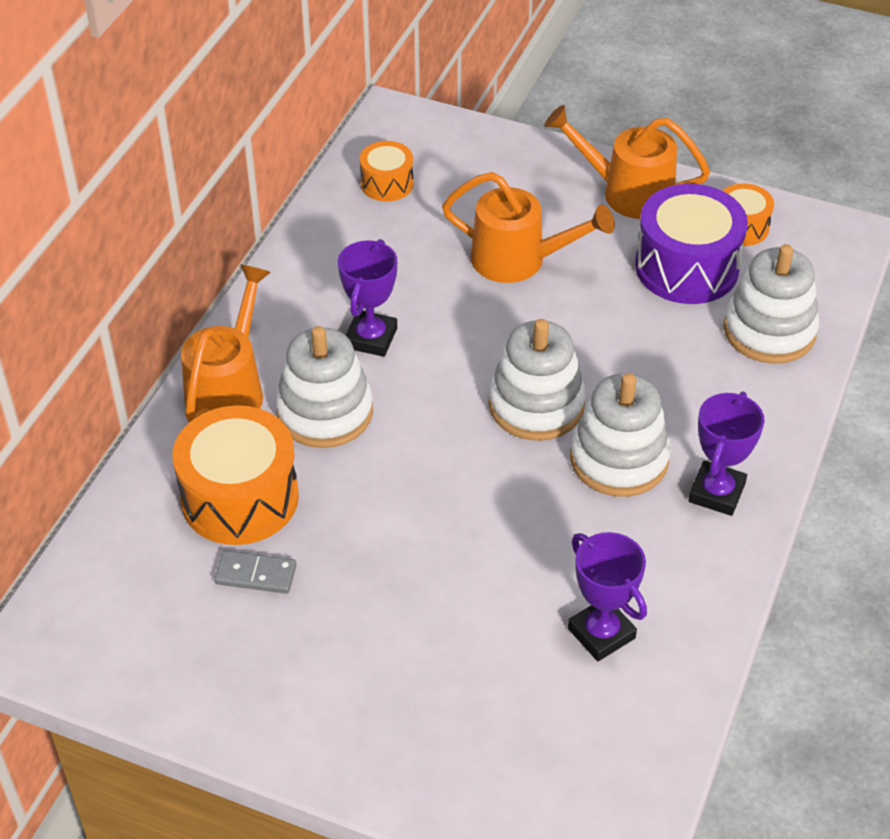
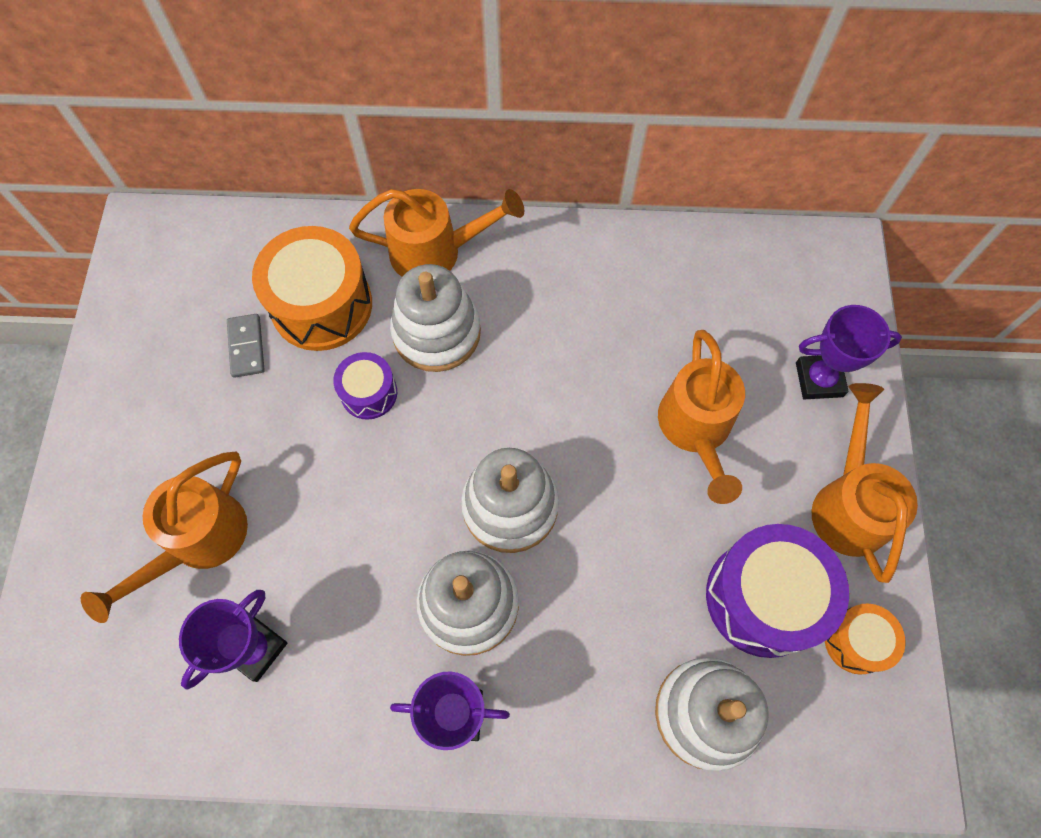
camera: 70 degrees right, 20 degrees up
(365, 482) = (369, 393): none -> purple drum
(371, 338) = (538, 337): purple trophy -> purple trophy (819, 379)
(387, 183) = (745, 279): orange drum -> none
(467, 661) = (198, 541): none -> orange watering can

